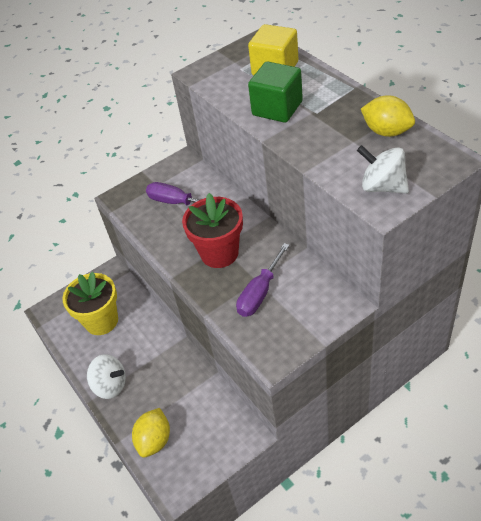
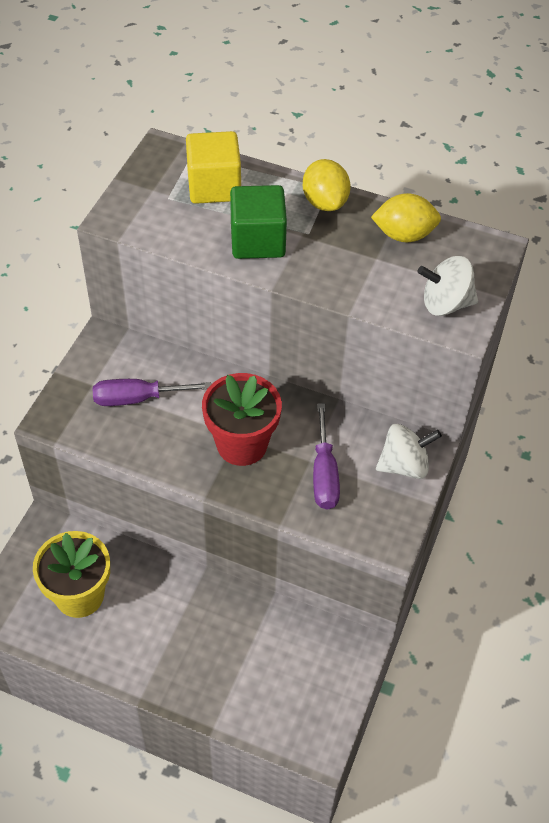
camera: 40 degrees left, 5 degrees up
(110, 385) = (153, 670): white spinning top -> white spinning top (404, 465)
(154, 440) = (256, 706): yellow lemon -> yellow lemon (325, 202)

